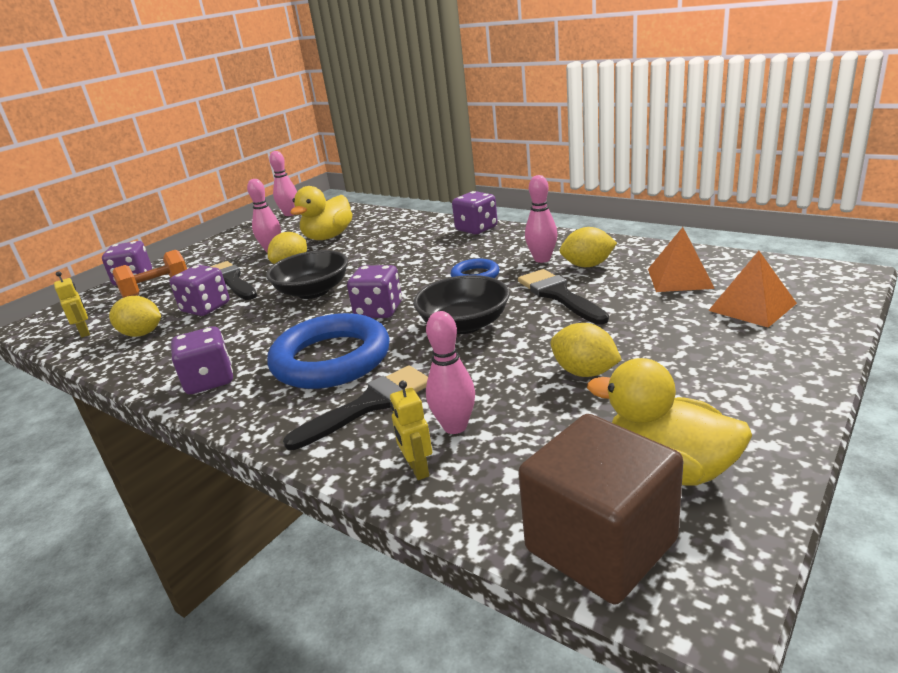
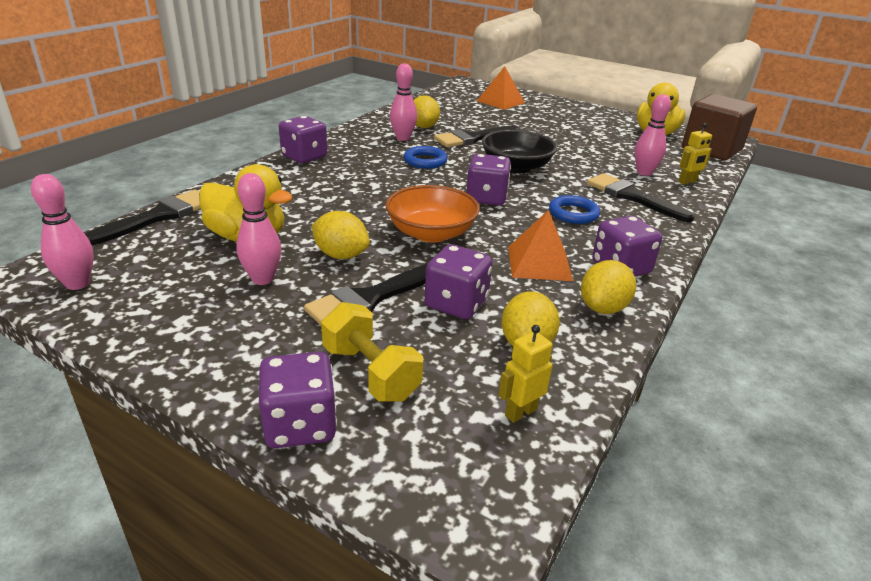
camera: 100 degrees left, 5 degrees up
(157, 289) = (370, 373): orange dumbbell -> yellow dumbbell
(313, 291) = (431, 233): black bowl -> orange bowl
(331, 359) = (573, 213): blue ring -> blue ring, size x0.49
(365, 211) = (159, 216): none -> black brush
(584, 372) = (577, 140): yellow lemon -> yellow lemon (603, 308)
(679, 278) = (457, 109): orange pyramid -> orange pyramid (539, 263)

